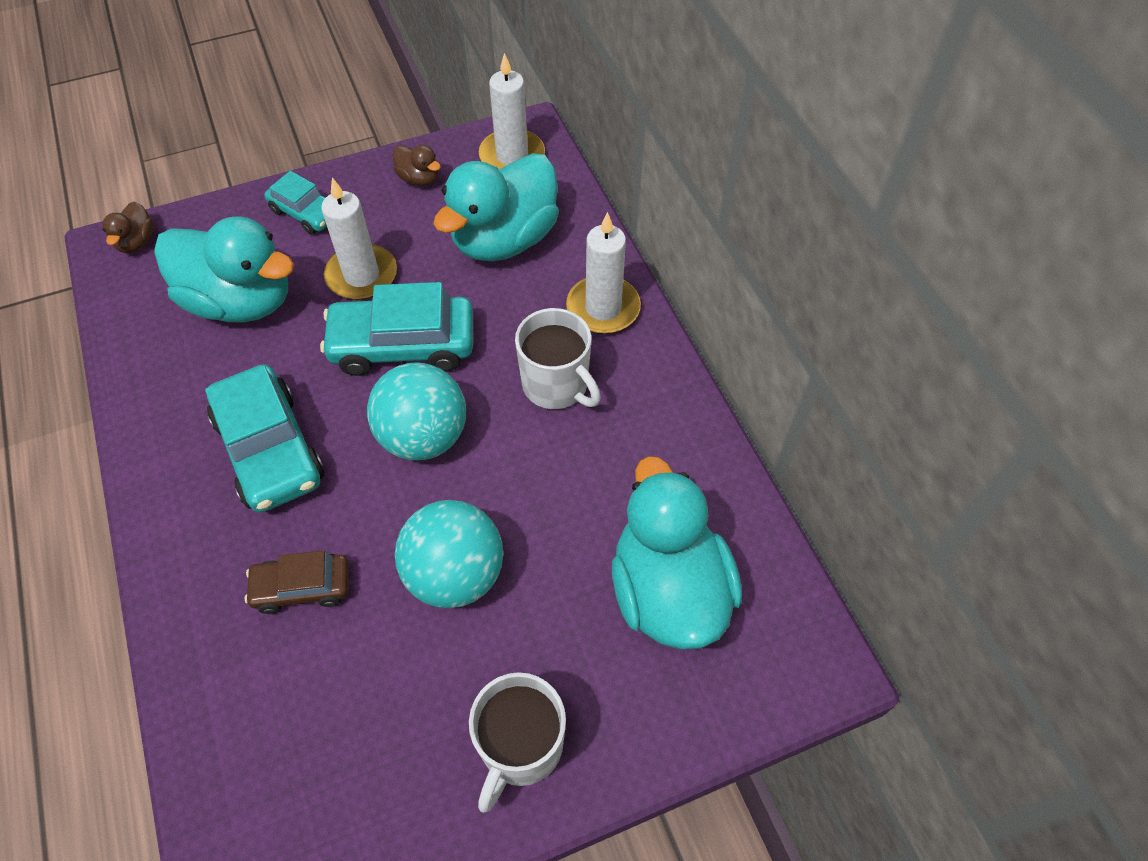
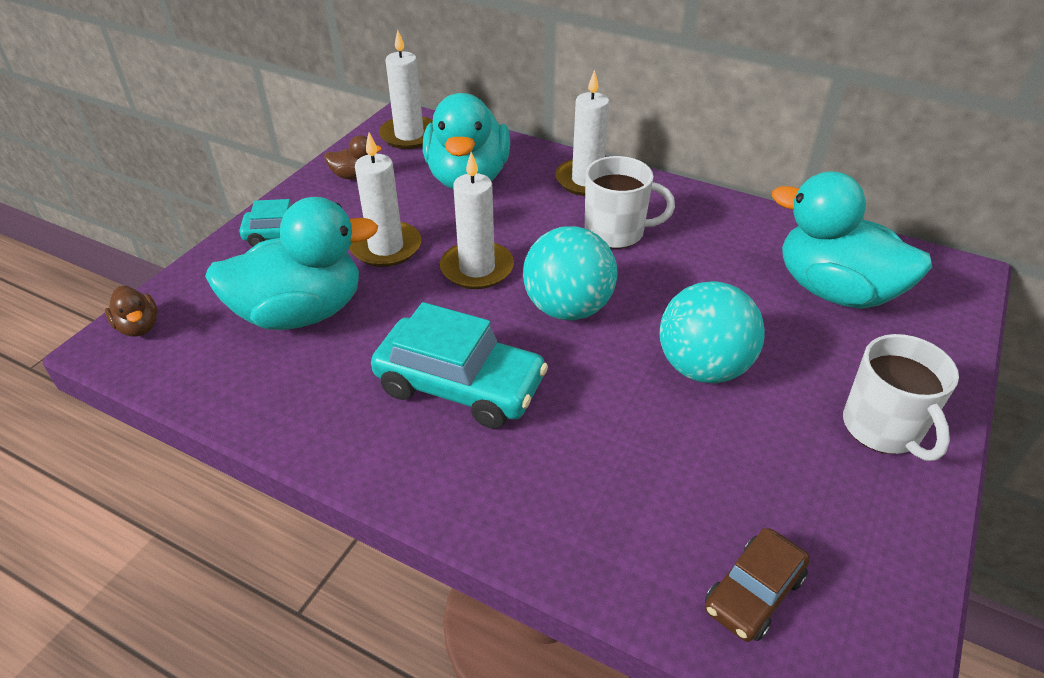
camera: 40 degrees left, 15 degrees down
(302, 587) = (610, 449): brown car -> brown car (754, 593)
(403, 345) = (477, 268): turquoise car -> white candle

